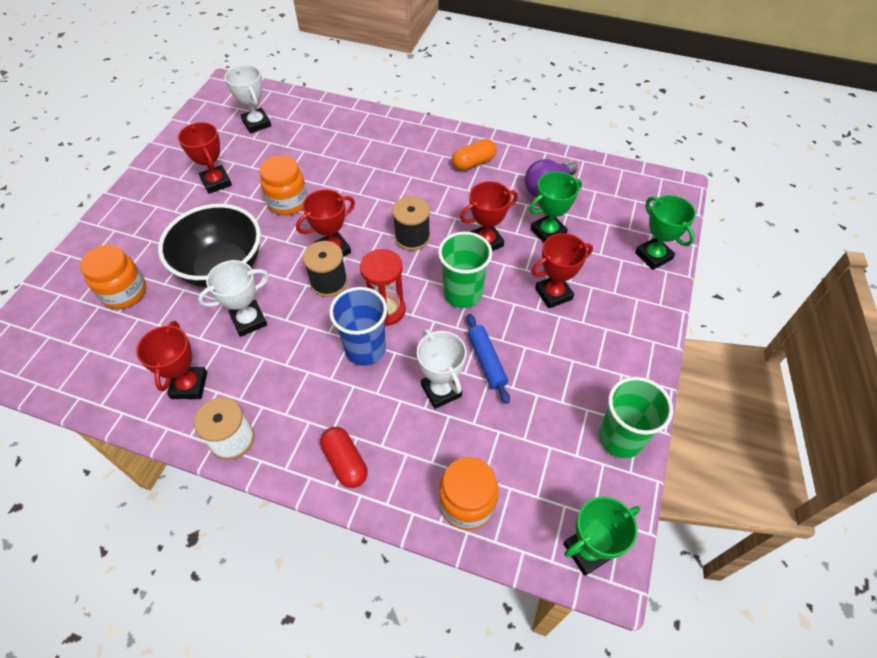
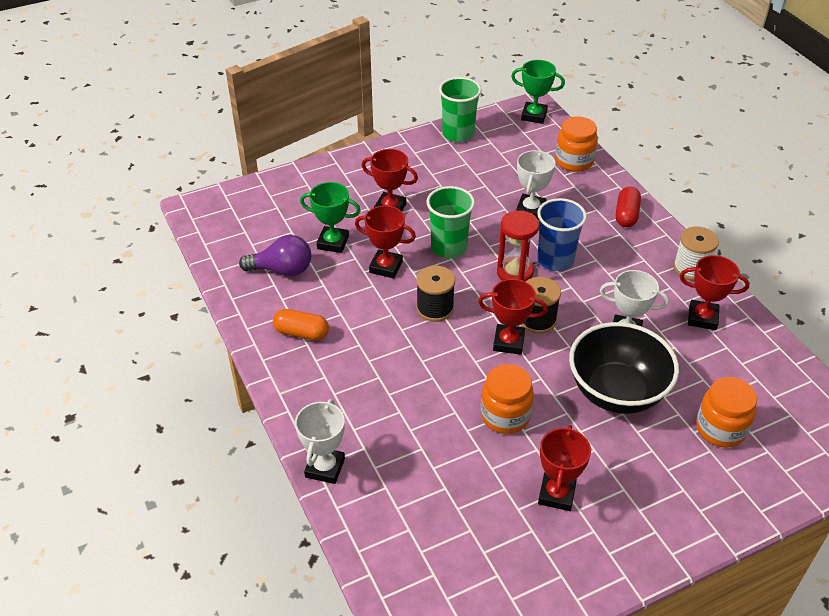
camera: 135 degrees left, 10 degrees down
(189, 385) = (702, 318): red trophy -> red trophy turned 60 degrees clockwise
(257, 123) = (447, 549): white trophy -> white trophy (325, 468)
(486, 361) = (484, 205): blue rolling pin -> none
(653, 256) = (292, 184): green trophy -> none

